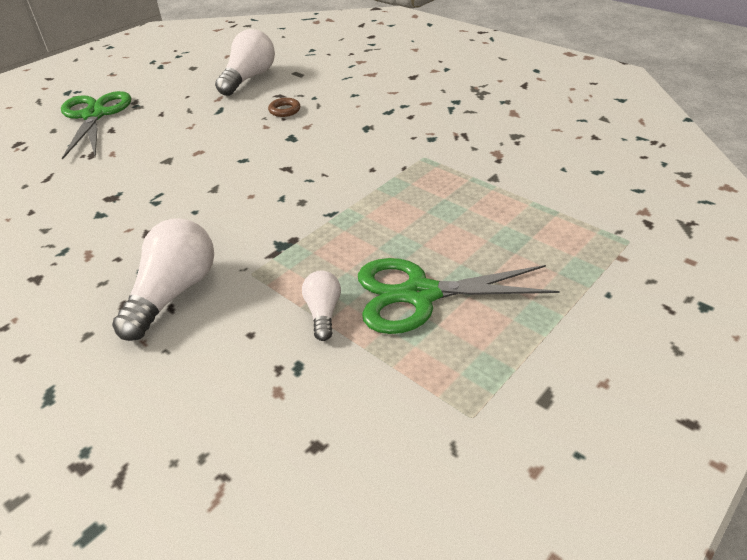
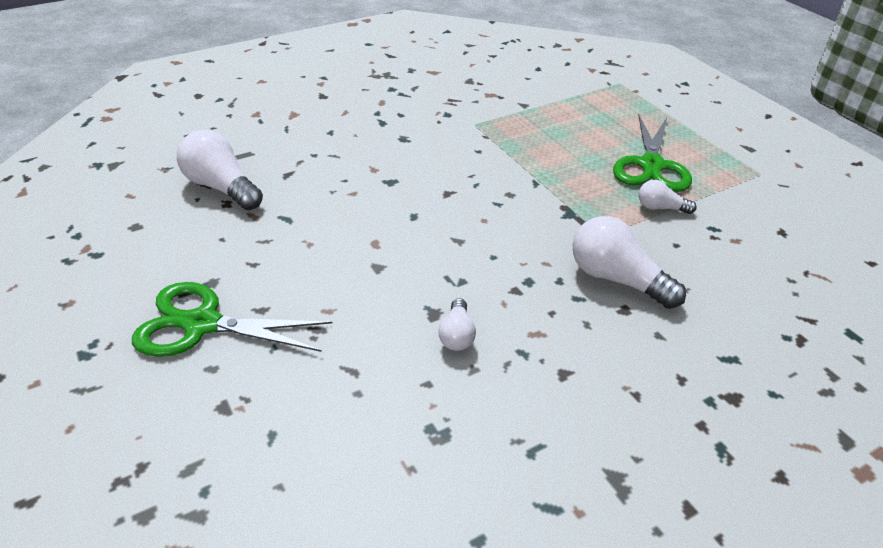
camera: 75 degrees left, 0 degrees up
(85, 213) = (457, 335): none -> white light bulb
(284, 110) = (328, 176): brown ring -> none

